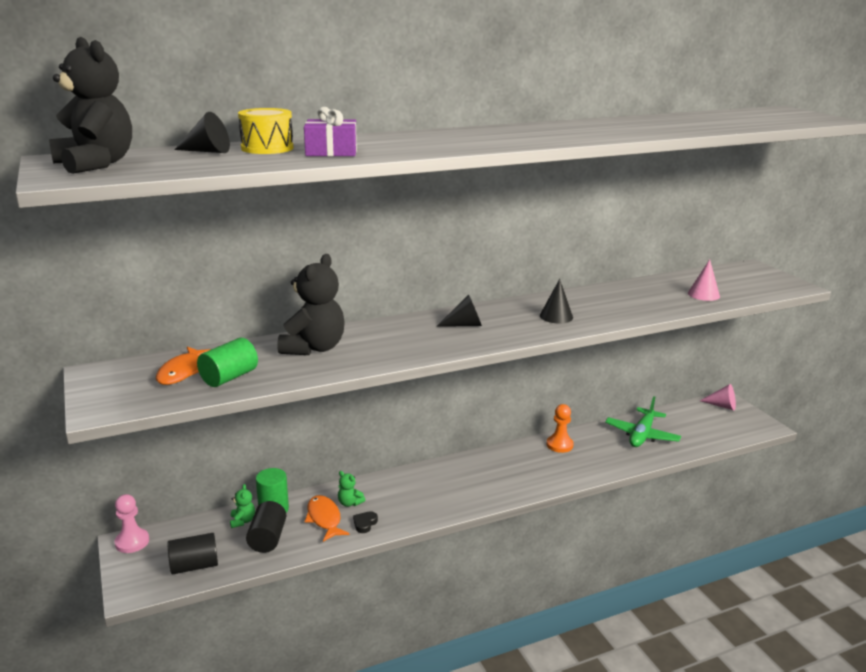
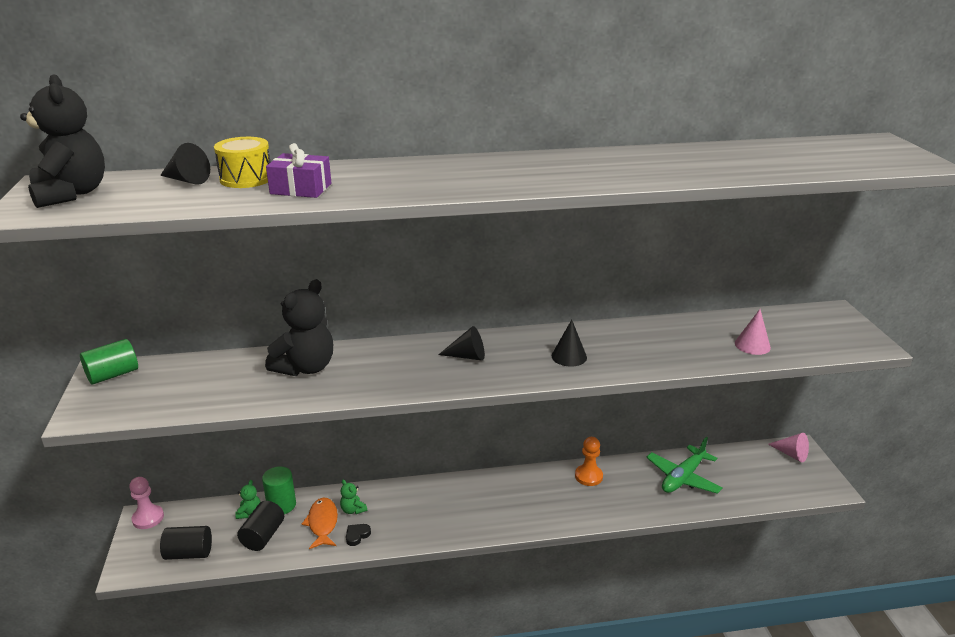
camera: 15 degrees right, 5 degrees up
(182, 372) = (173, 381): orange fish -> none
(229, 377) = (210, 393): green cylinder -> green cylinder (113, 375)

